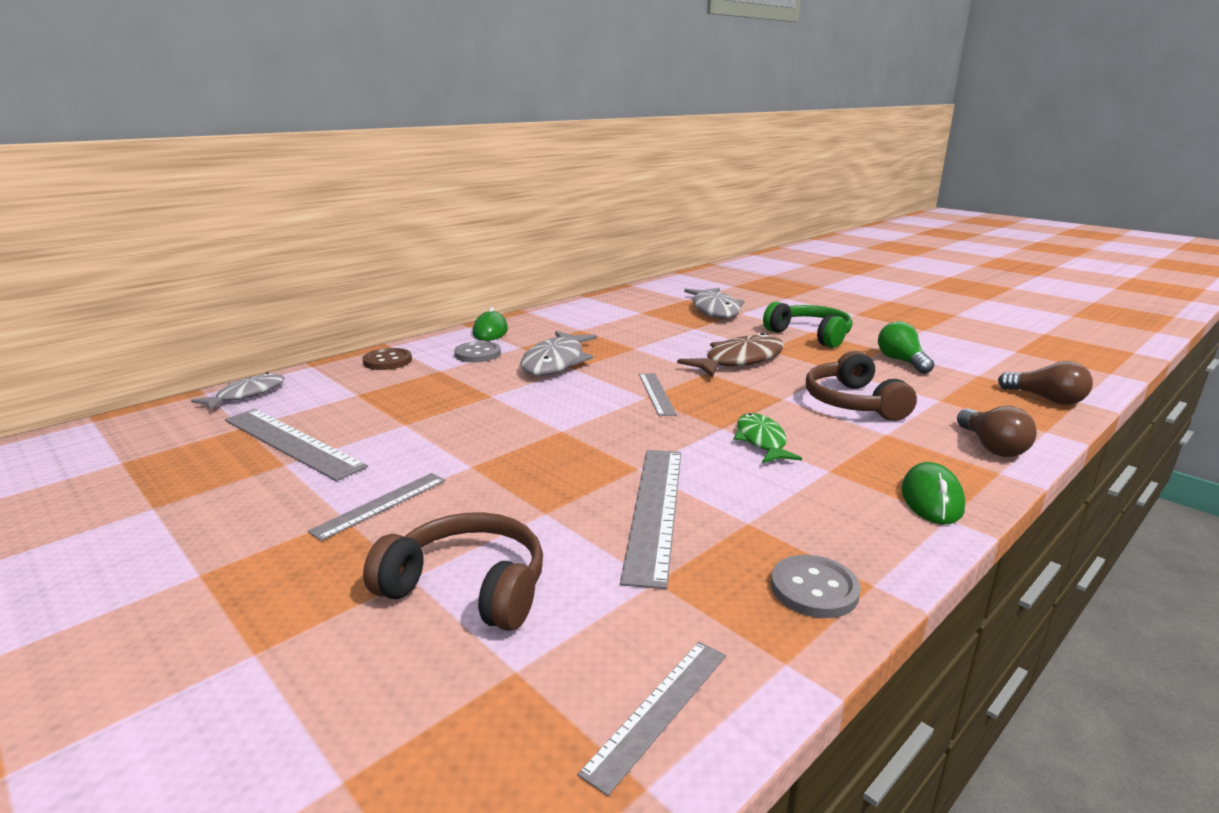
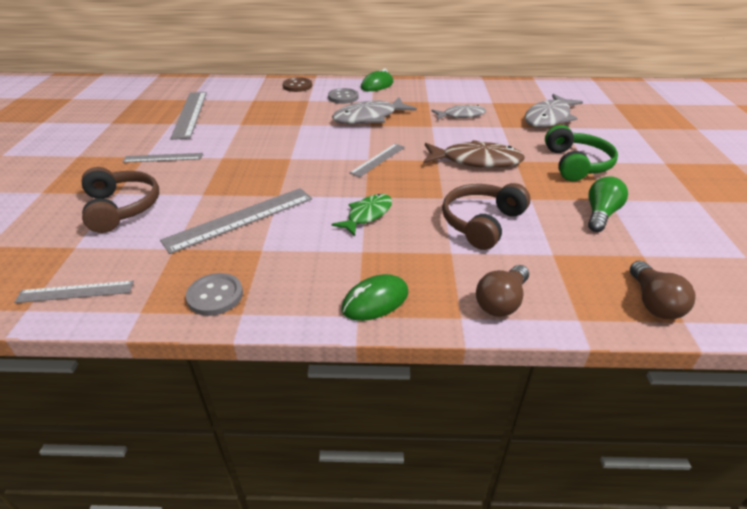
camera: 45 degrees right, 15 degrees up
(247, 394) = (218, 83): grey fish -> grey fish (461, 115)

